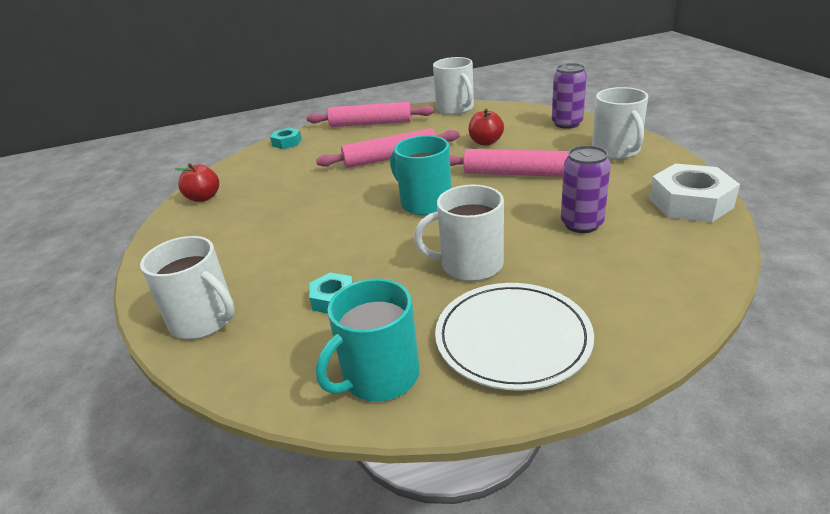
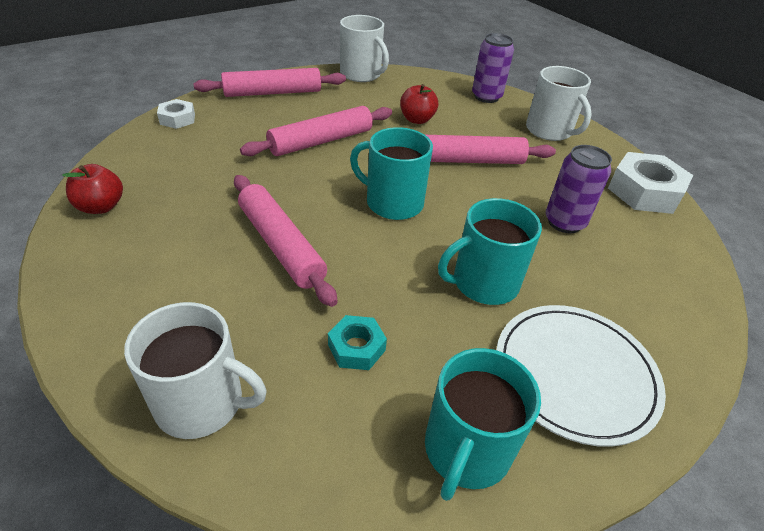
camera: 25 degrees left, 10 degrees up
(287, 142) = (177, 119): turquoise nut -> white nut
(316, 228) = (281, 245): none -> pink rolling pin
(470, 264) = (483, 283): white mug -> turquoise mug

